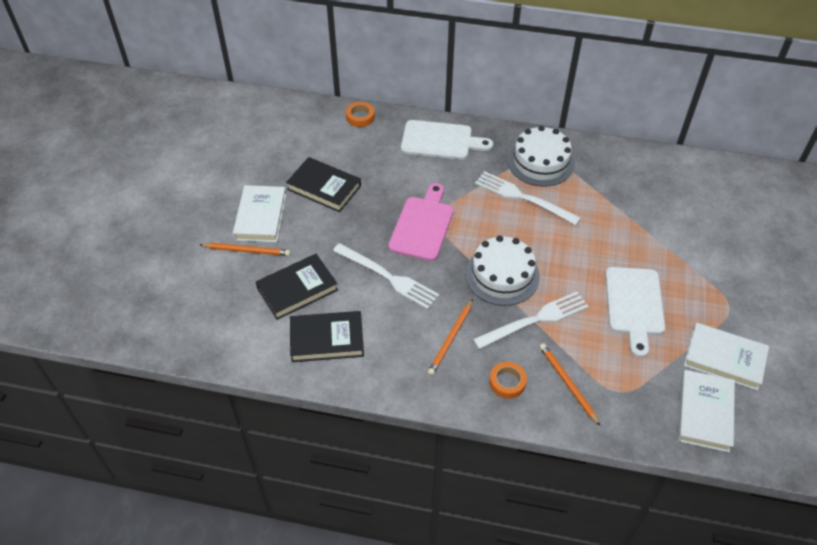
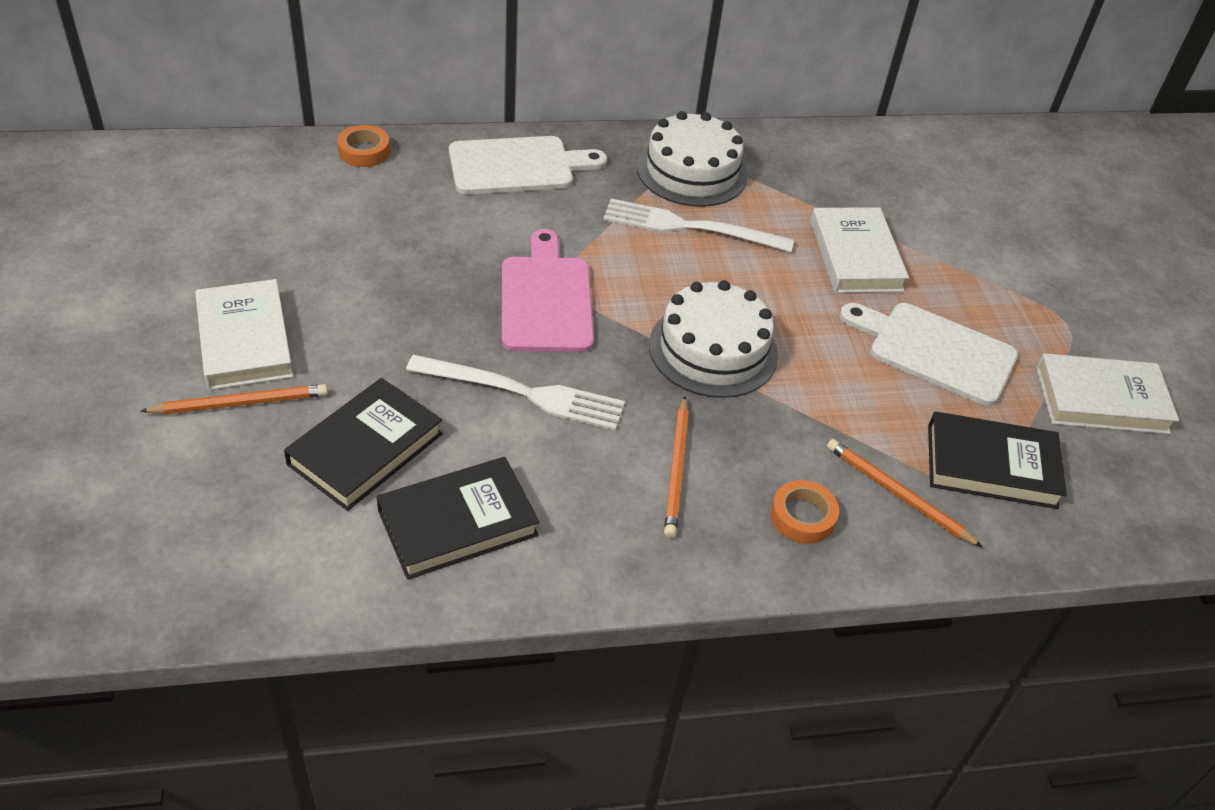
camera: 25 degrees left, 5 degrees down
(324, 188) = (346, 271): black book -> black book (991, 466)
(535, 320) = (798, 407): white fork -> none
(634, 305) = (935, 351): white cutting board -> white cutting board turned 135 degrees clockwise
(704, 413) = (1117, 487): white book -> white book (855, 256)

